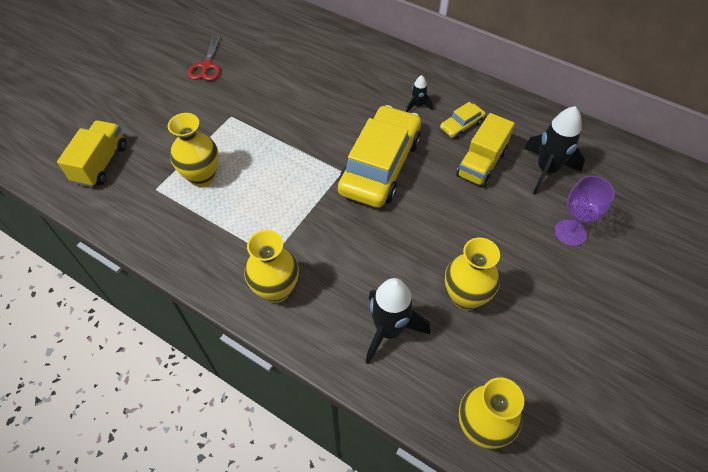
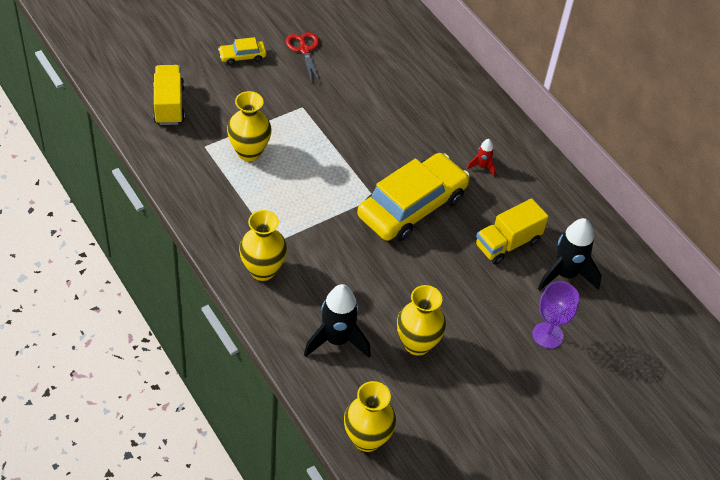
camera: 20 degrees right, 5 degrees down
(101, 164) = (169, 105): yellow truck -> yellow truck turned 45 degrees counterclockwise
(206, 66) = (304, 50): red scissors -> red scissors turned 135 degrees clockwise
(417, 105) = (482, 166): black rocket -> red rocket
(461, 125) = (512, 201): yellow car -> yellow car (242, 56)

